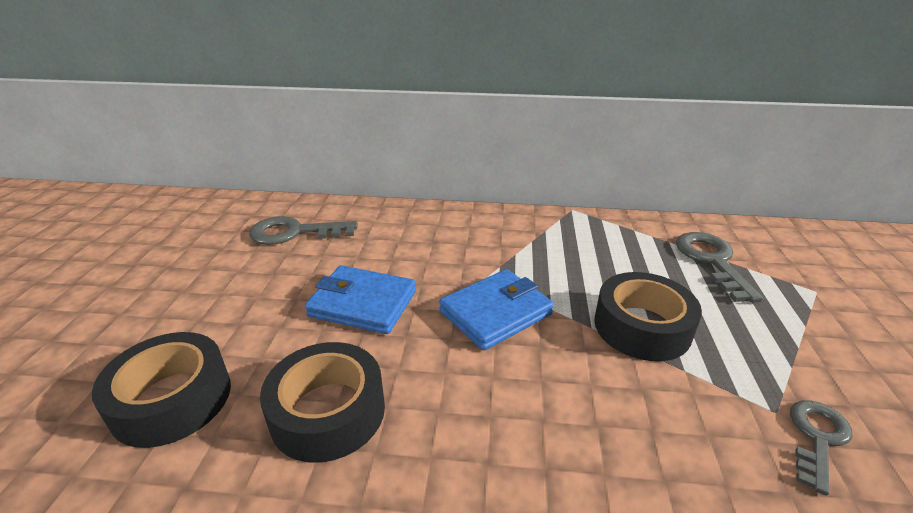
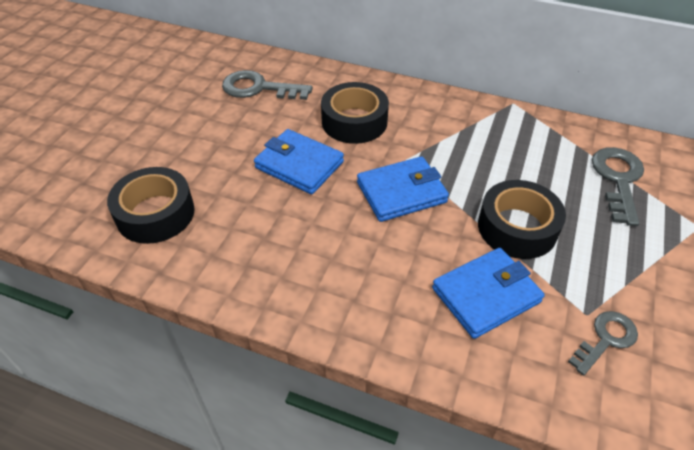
camera: 15 degrees right, 15 degrees up
(328, 412) = (256, 244): black tape -> black tape (354, 121)
(650, 414) = (486, 295): none -> blue wallet

